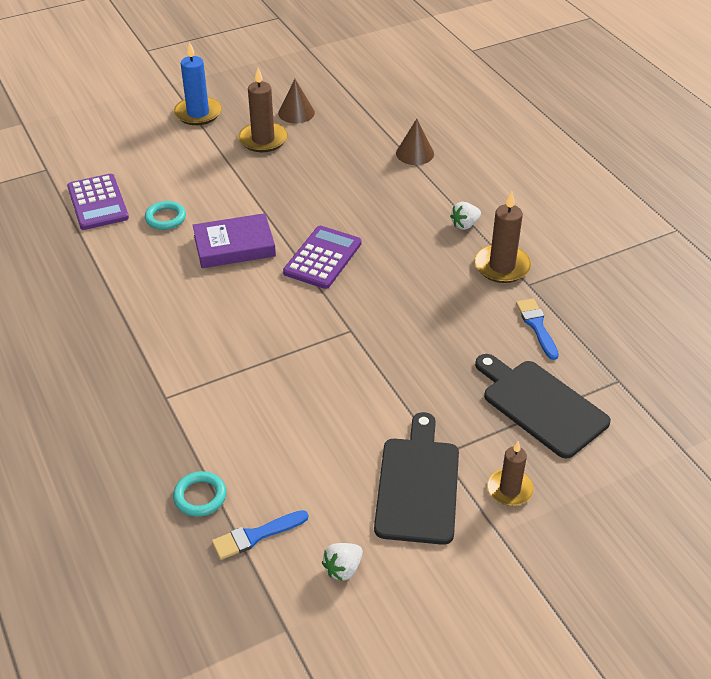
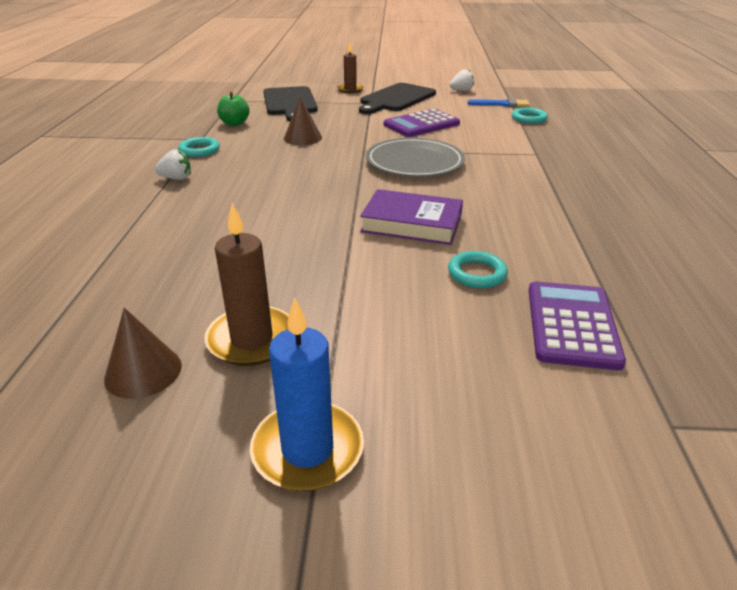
camera: 150 degrees left, 10 degrees down
(284, 328) = (414, 162): none -> grey plate
(323, 258) = (333, 191): purple calculator -> purple calculator (421, 124)
(415, 153) = (101, 249): brown cone -> brown cone (302, 138)
(502, 266) = (199, 150): brown candle -> turquoise ring
(537, 326) = (234, 123): blue brush -> green apple

